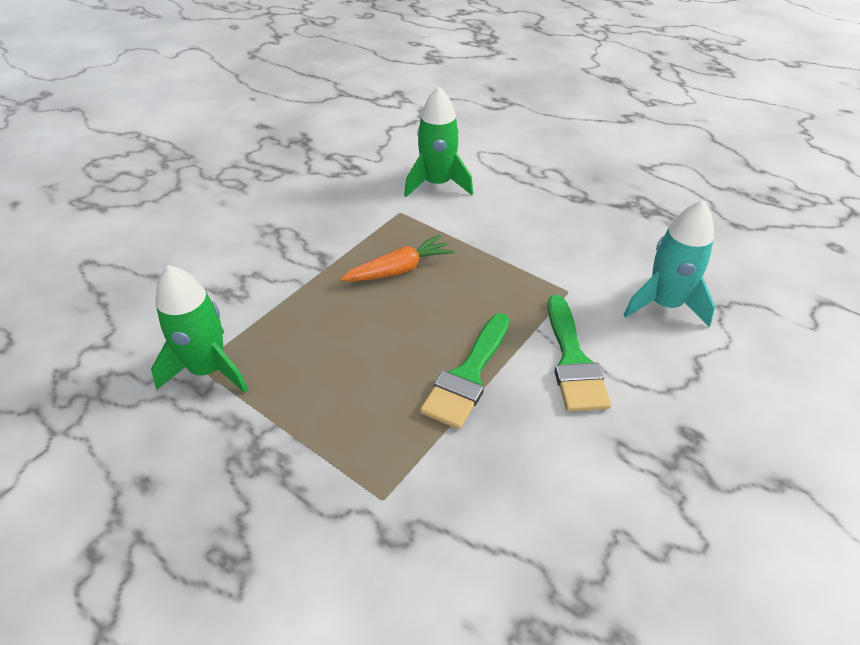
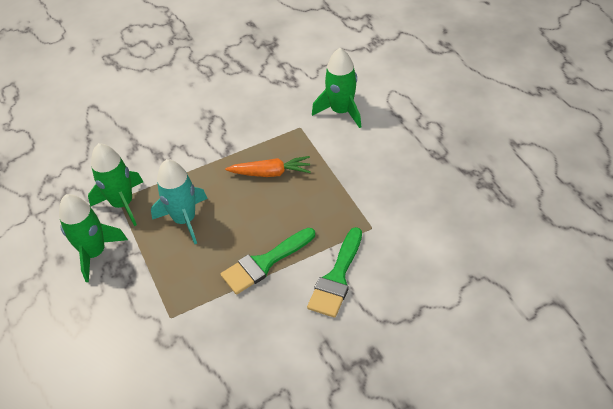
camera: 30 degrees right, 5 degrees up
(201, 452) = (94, 253): none -> green rocket
(665, 304) = (432, 261): turquoise rocket -> turquoise rocket (185, 219)

